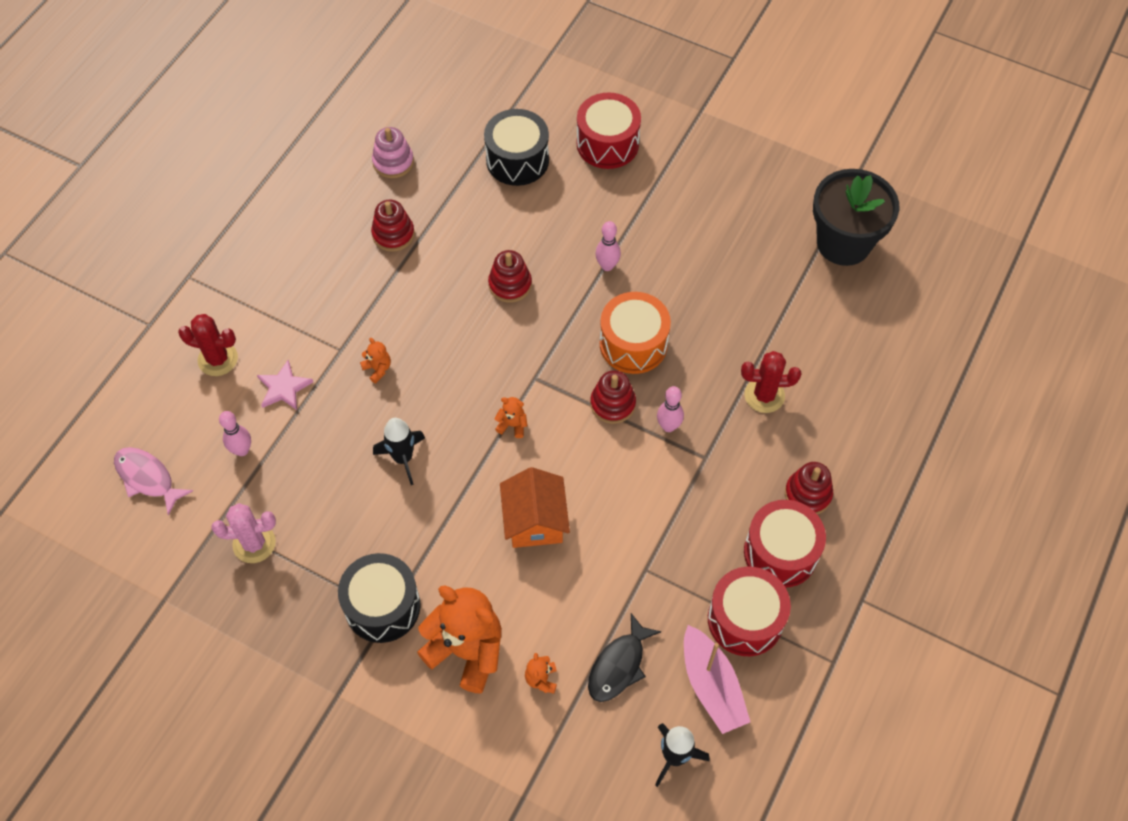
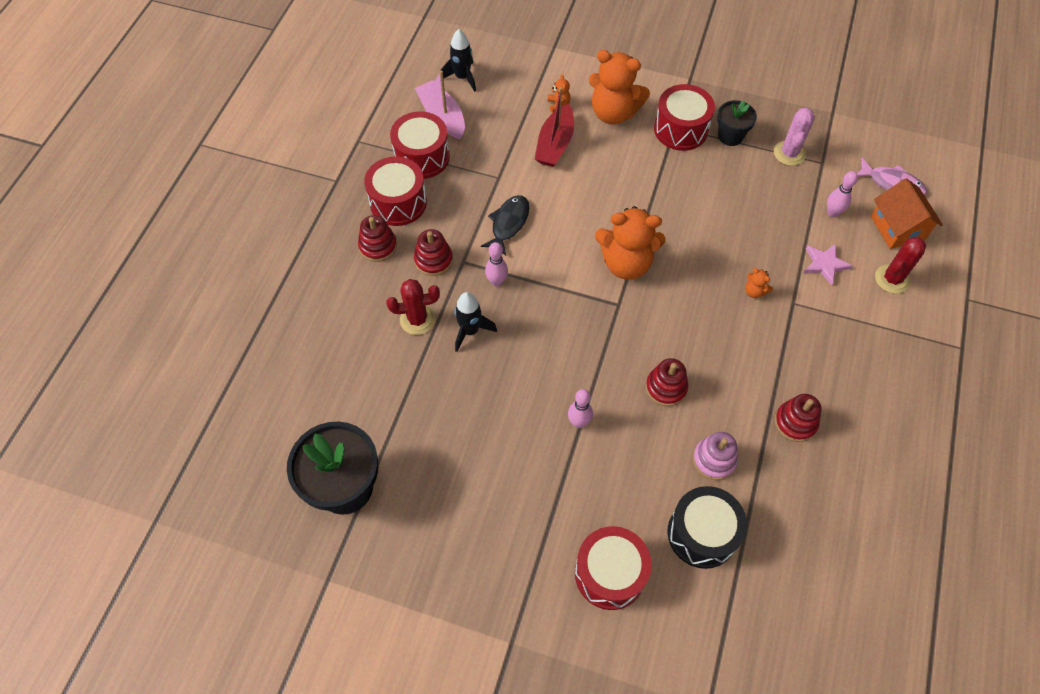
camera: 170 degrees right, 0 degrees up
(218, 359) = (892, 279): red cactus -> red cactus turned 45 degrees counterclockwise
(254, 543) = (789, 153): pink cactus -> pink cactus turned 60 degrees counterclockwise
(320, 583) = (730, 136): none -> black flower pot
(382, 606) = (681, 129): black drum -> red drum
(393, 162) = (831, 508): pink stacking toy -> pink stacking toy (714, 460)
(403, 458) = (705, 225): black rocket -> black rocket (470, 331)
(512, 425) = (626, 263): orange teddy bear -> orange teddy bear, size x2.42
(535, 521) = (588, 197): orange house -> orange house (897, 228)
(560, 610) = (555, 144): none -> red boat
(612, 404) = (547, 293): red stacking toy -> red stacking toy (433, 260)
(619, 665) = (507, 119): black fish -> black fish (508, 223)
(633, 344) = (539, 348): orange drum -> none

